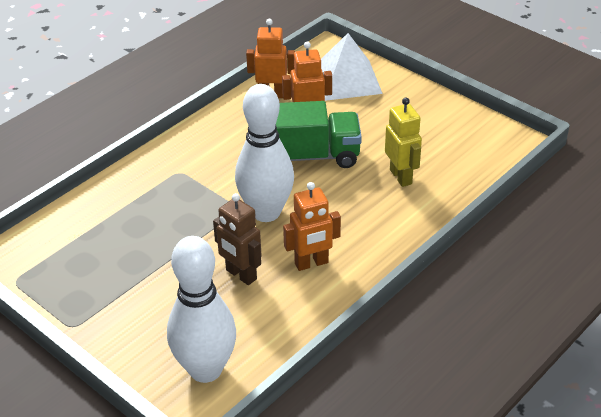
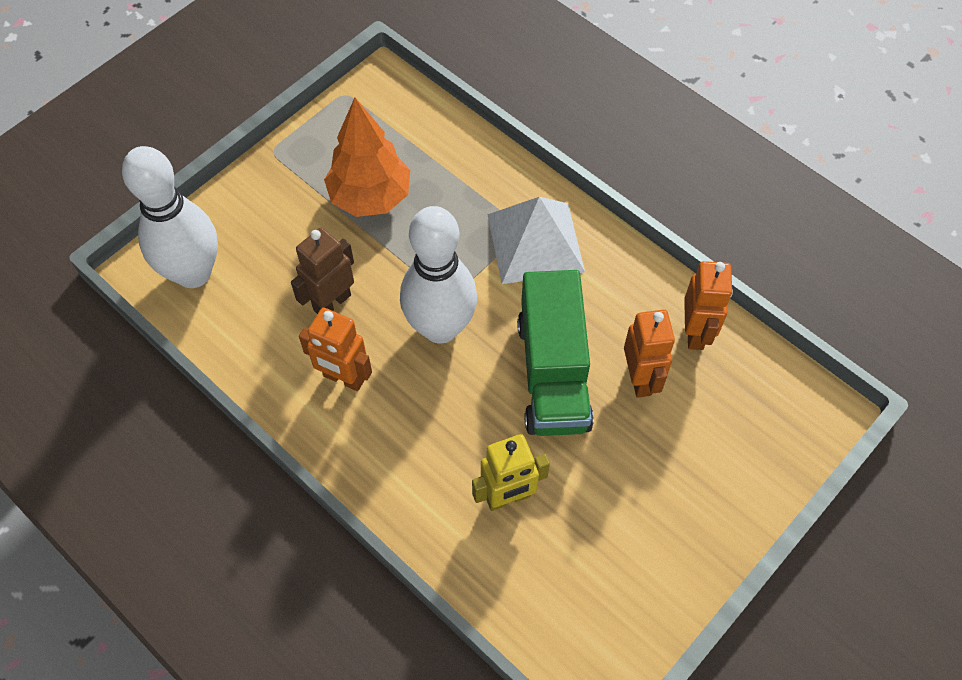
camera: 90 degrees right, 20 degrees up
(136, 258) = (370, 197): none -> orange tree
(311, 263) = (343, 378): orange robot -> orange robot turned 45 degrees counterclockwise
(347, 80) = (742, 435): white pyramid -> white pyramid (535, 242)

